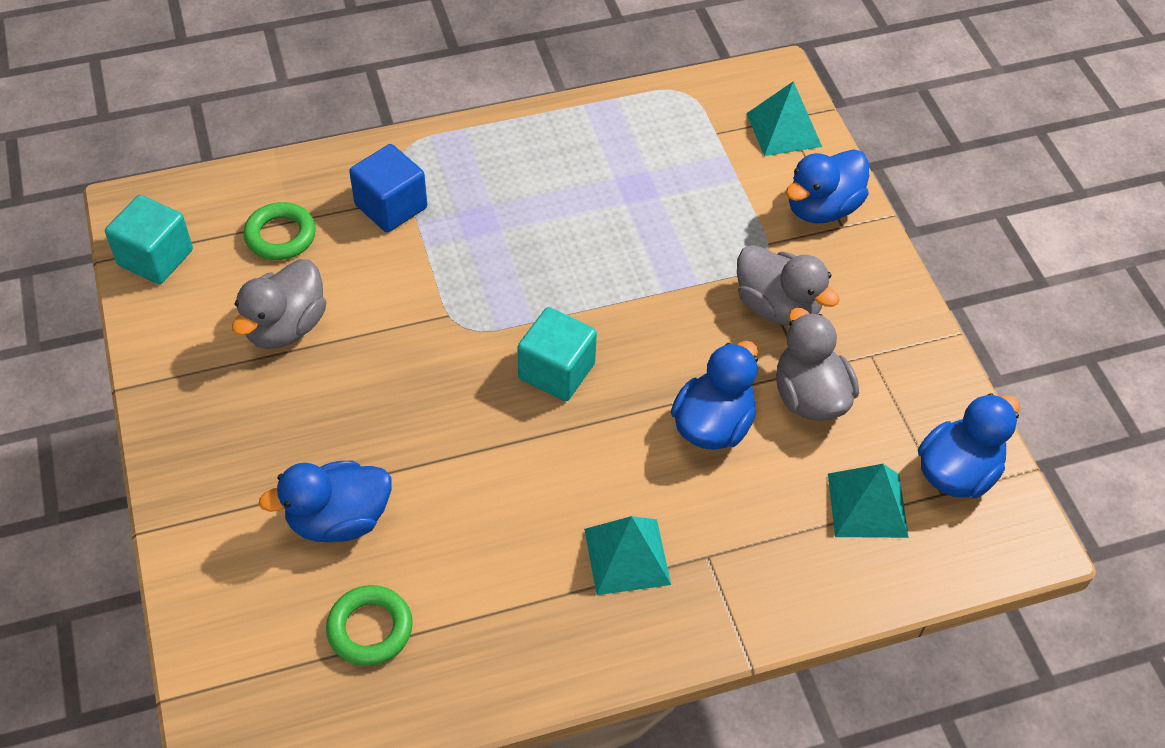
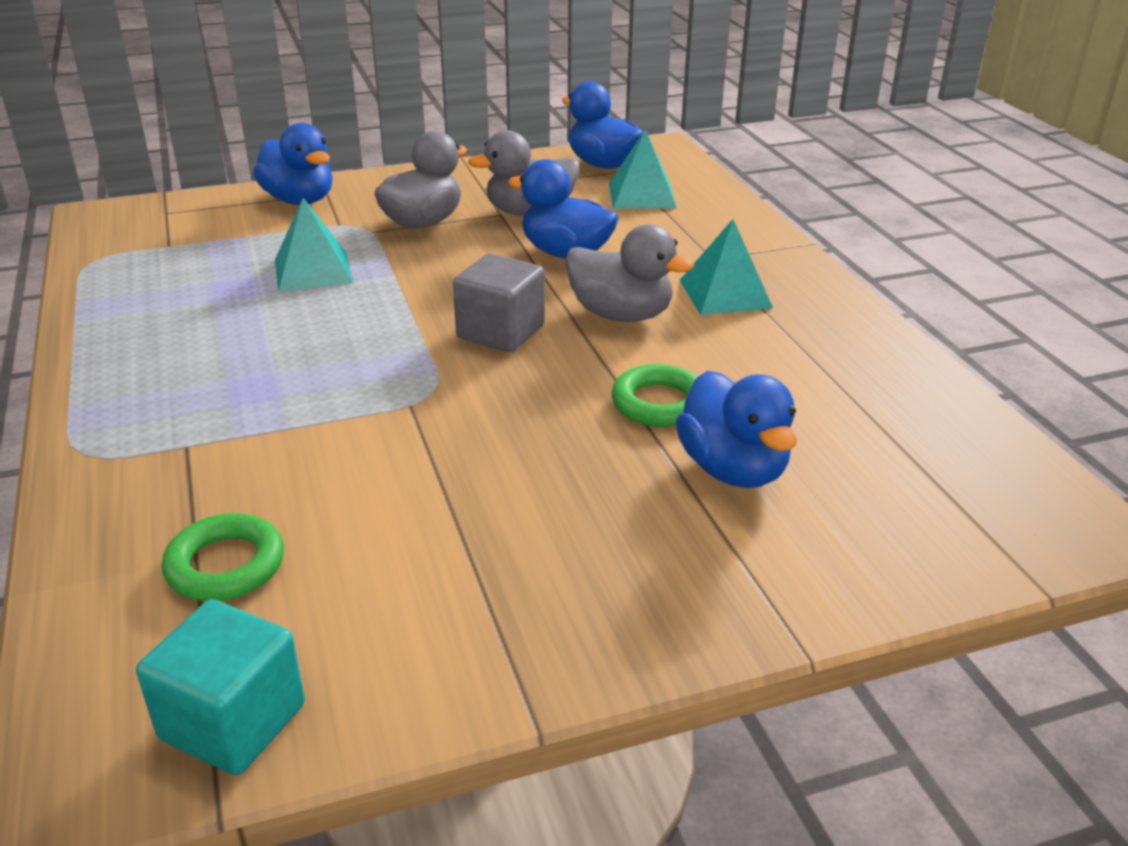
camera: 90 degrees left, 20 degrees down
(286, 327) = (416, 542): grey duck -> grey duck (621, 315)
(370, 629) = (869, 436): green ring -> green ring (659, 403)
(391, 206) = (200, 460): blue cube -> none
(556, 371) = (500, 332): turquoise cube -> grey cube
(784, 129) = (182, 213): turquoise pyramid -> turquoise pyramid (313, 271)

